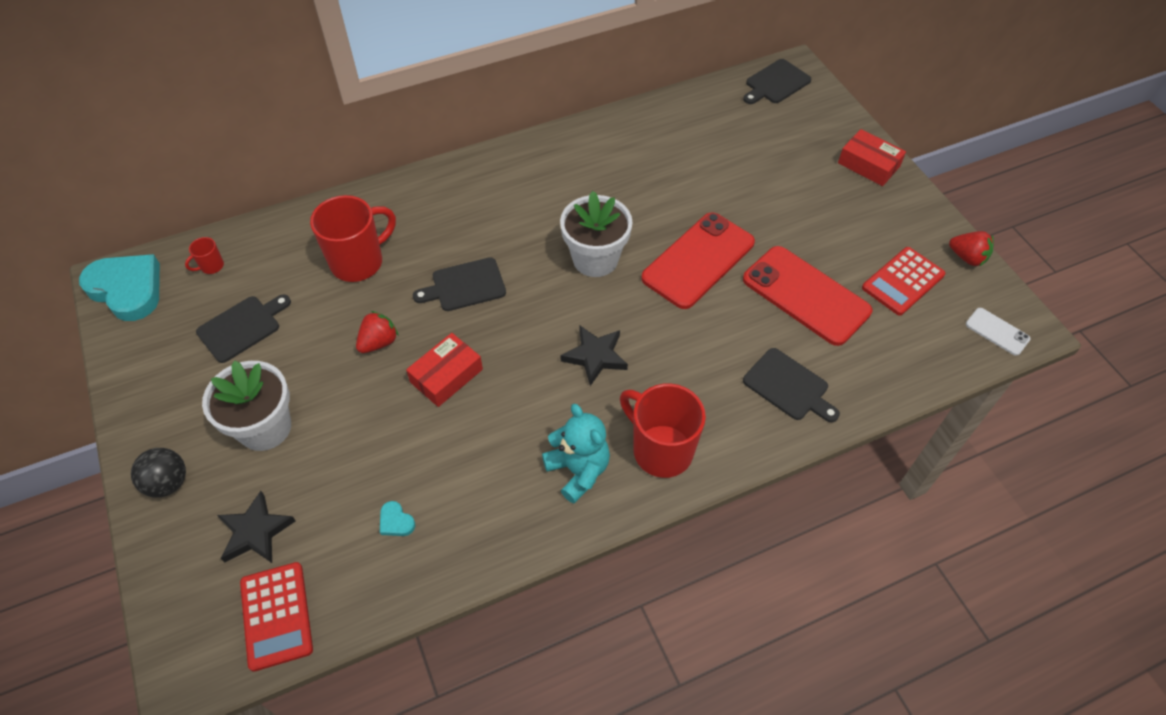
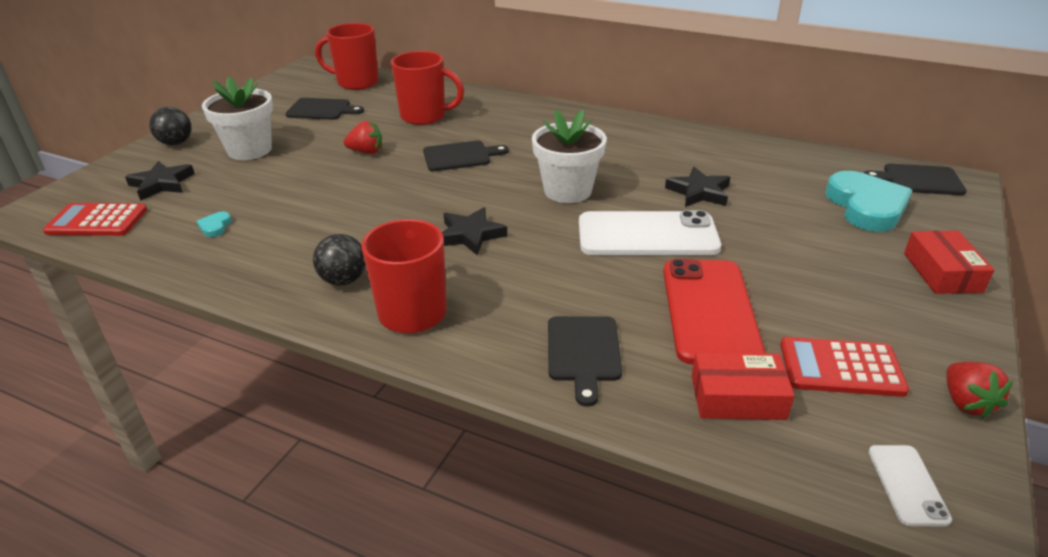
camera: 50 degrees right, 20 degrees down
(127, 289) = (308, 72): turquoise heart -> turquoise heart (866, 206)
(211, 266) = (356, 83): red mug -> red mug, size x2.29
(276, 616) = (97, 221): red calculator -> red calculator turned 60 degrees clockwise
(446, 376) = (369, 186): red box -> red box (737, 397)
(465, 285) = (460, 156): black cutting board -> black cutting board turned 135 degrees clockwise
(578, 470) = (344, 280): turquoise teddy bear -> black ball
(675, 193) = (699, 192): none -> black star
(698, 260) = (647, 235): red phone -> white phone

